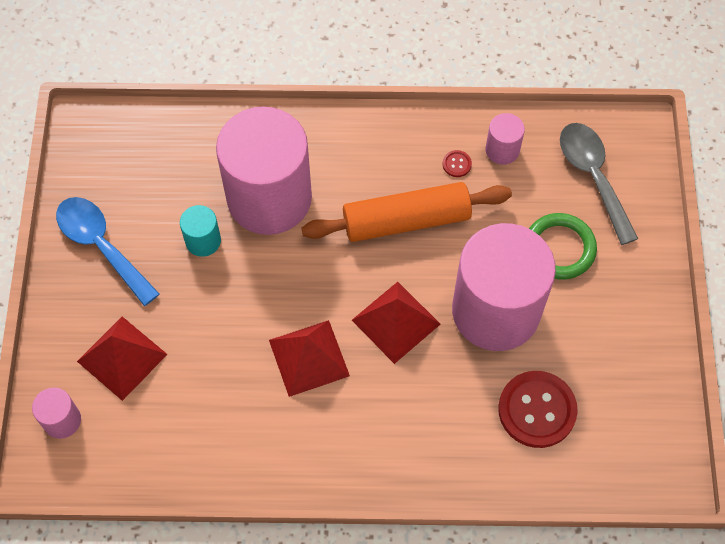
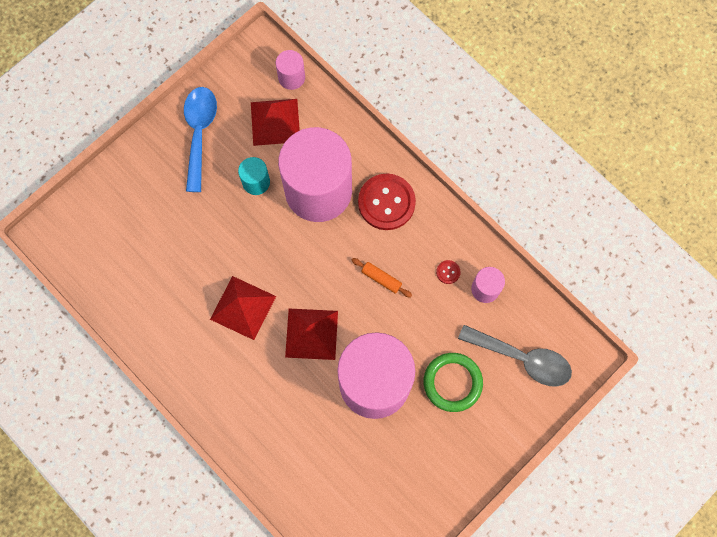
camera: 45 degrees right, 10 degrees up
(62, 420) = (83, 216): pink cylinder -> pink cylinder (291, 77)
(122, 357) = (146, 210): red pyramid -> red pyramid (275, 121)
(406, 221) = (381, 279): orange rolling pin -> orange rolling pin, size x0.41
(537, 410) = (335, 463): red button -> red button (386, 202)
(593, 177) = (522, 358): grey spoon -> grey spoon turned 90 degrees clockwise

